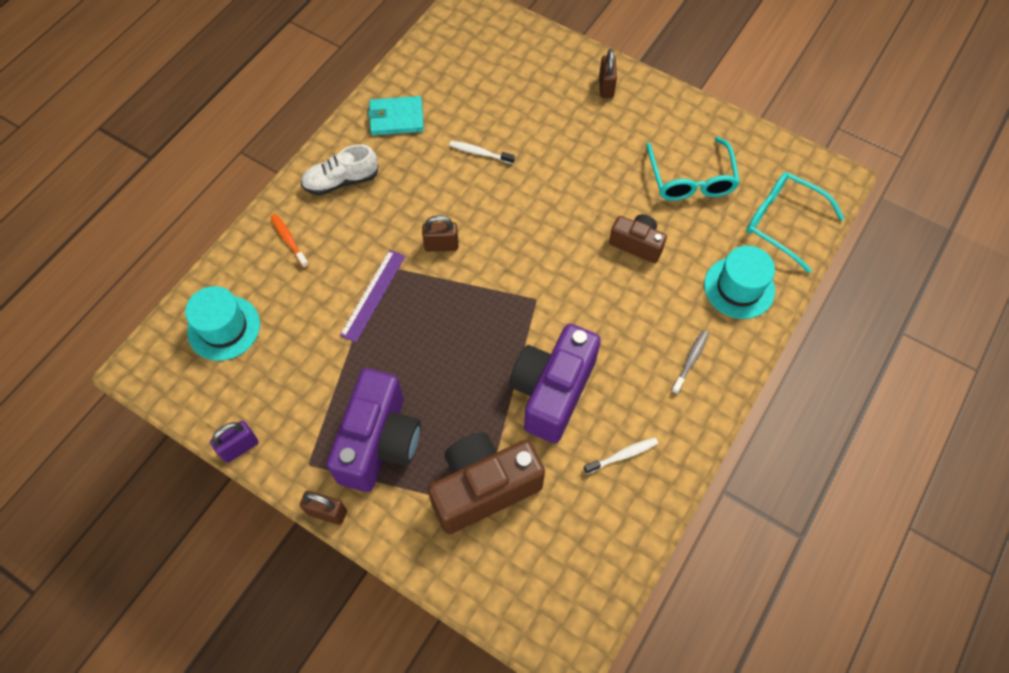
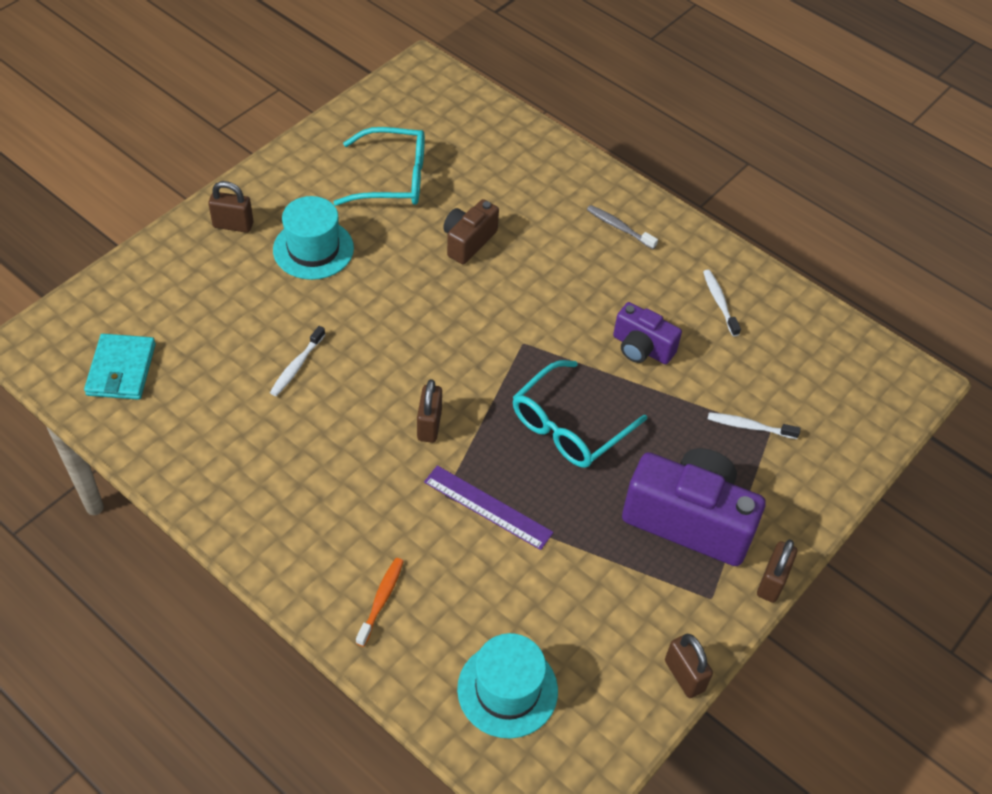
camera: 85 degrees left, 10 degrees down
(240, 447) = (684, 675): purple padlock -> brown padlock
(289, 240) = (381, 600): orange toothbrush -> orange toothbrush turned 135 degrees clockwise
(341, 181) = (298, 527): white shoe -> none
(396, 118) = (208, 451): turquoise wallet -> turquoise wallet (121, 369)
(483, 488) = (749, 426): brown camera -> white toothbrush
(552, 391) = (641, 348): purple camera -> purple camera, size x0.55
(739, 287) = (539, 171): turquoise hat -> turquoise hat (313, 249)
(782, 222) = (467, 121): turquoise glasses -> turquoise glasses (569, 426)

